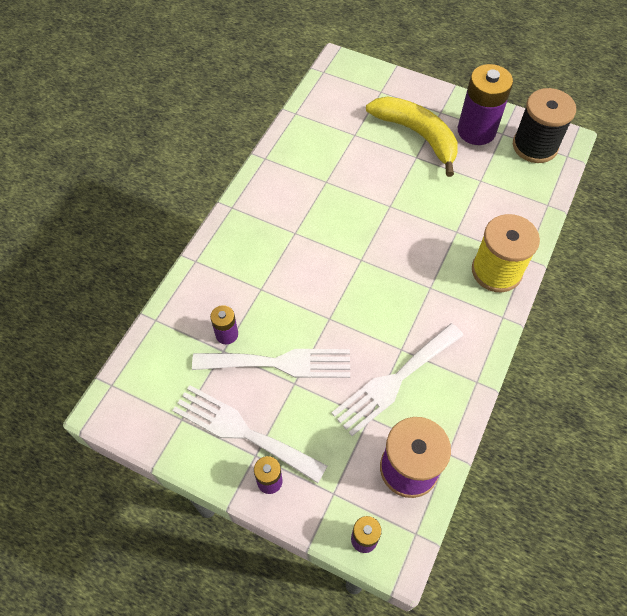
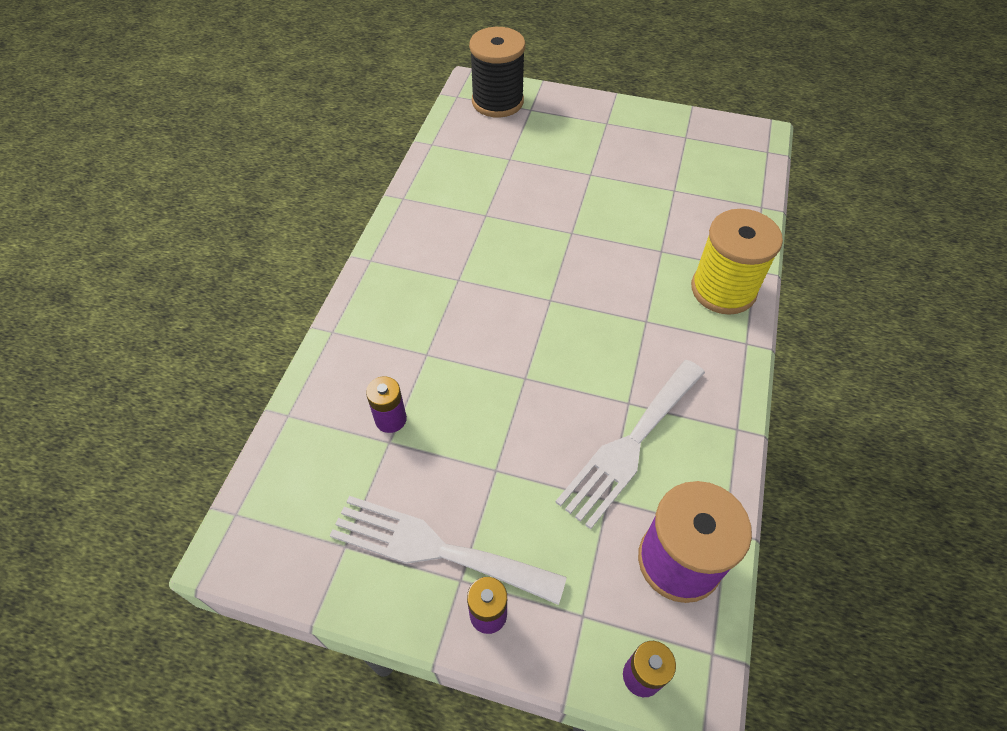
camera: 10 degrees left, 5 degrees down
(280, 363) = (471, 446): white fork -> none
(417, 135) = (585, 150): yellow banana -> none
(476, 131) = (654, 137): purple battery -> none
(535, 146) = (727, 145): black spool -> black spool (497, 102)

